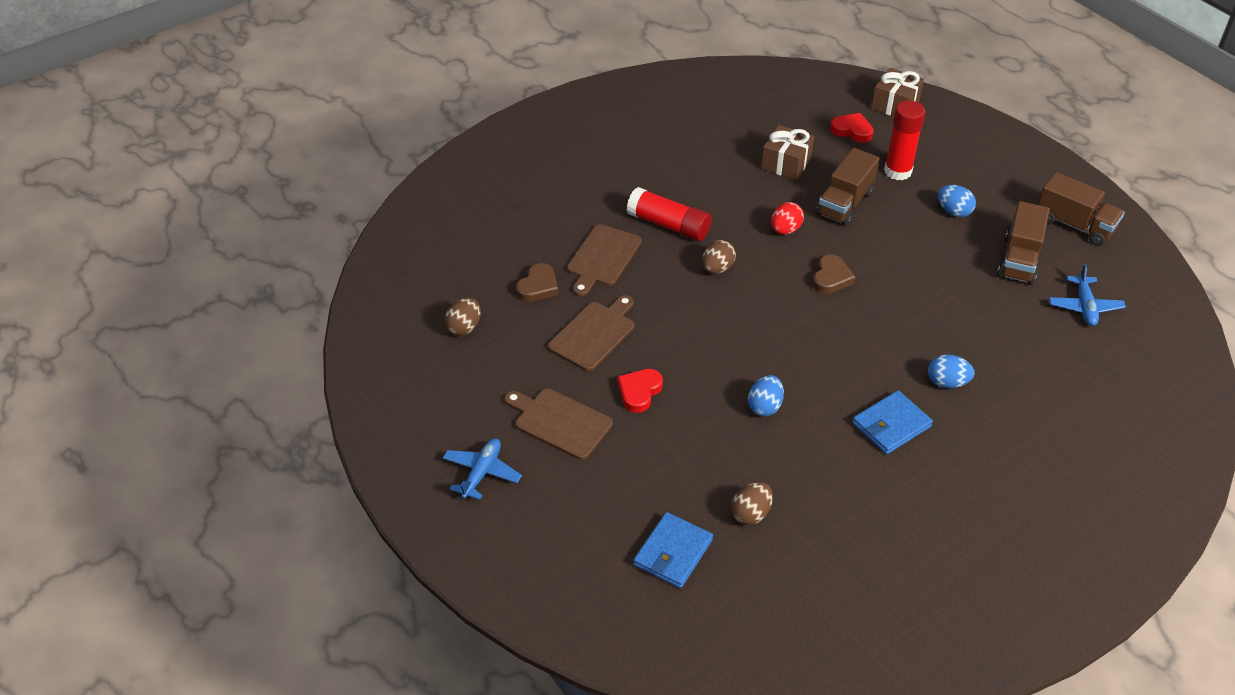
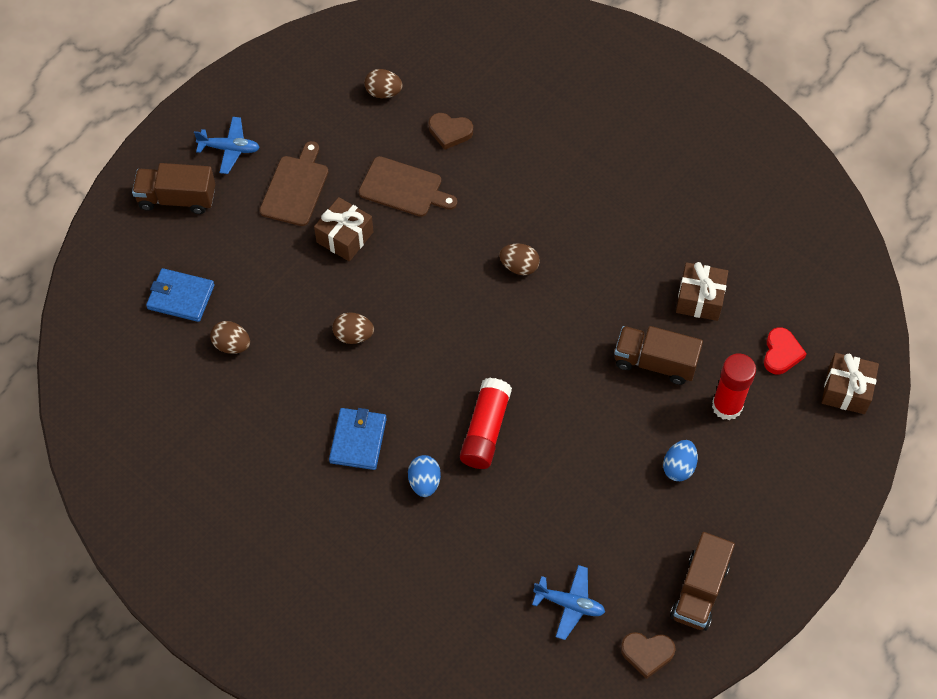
camera: 75 degrees right, 15 degrees up
(602, 258) = (503, 172): brown cutting board -> none
(639, 392) = (345, 237): red heart -> brown gift
(668, 225) = (567, 214): red glue stick -> red glue stick (485, 430)
(764, 406) = (353, 335): blue egg -> brown egg
(785, 230) = (594, 315): red egg -> none
(831, 278) = (538, 365): brown heart -> brown heart (647, 653)
(891, 425) = (358, 440): blue wallet -> blue wallet turned 60 degrees clockwise
(1019, 259) = (622, 536): brown truck -> brown truck (177, 198)
(1084, 307) = (569, 604): blue plane -> blue plane turned 150 degrees counterclockwise

